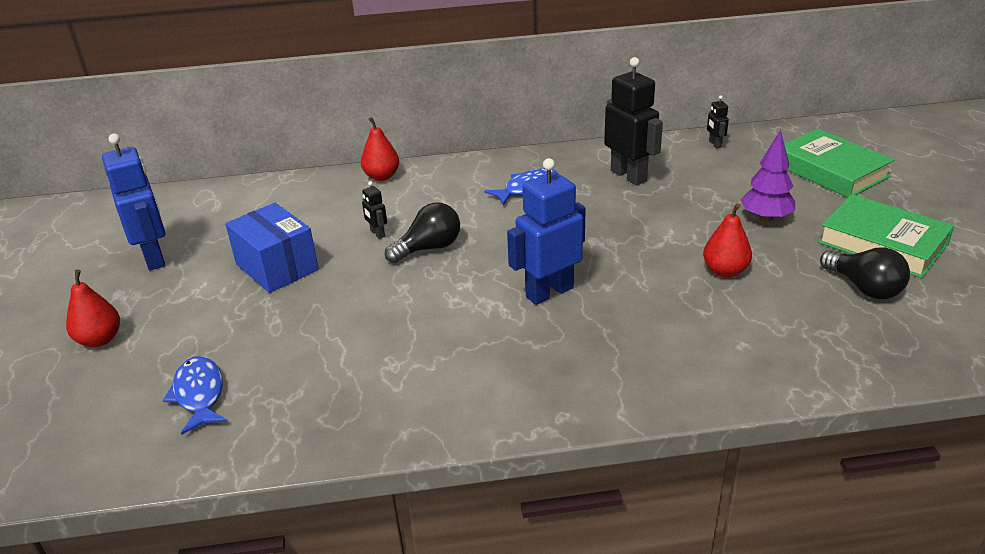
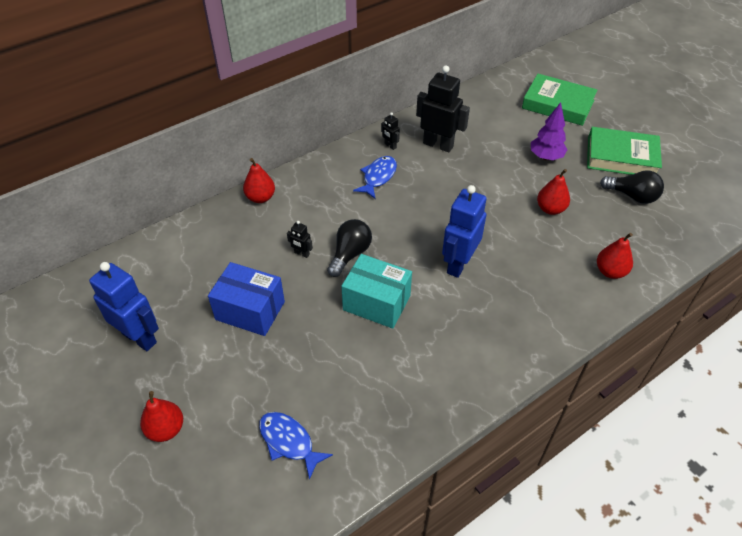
camera: 30 degrees left, 15 degrees up
(416, 300) = (376, 302): none -> turquoise box
(714, 144) = (474, 100): black robot -> black robot (390, 146)
(756, 359) = (610, 271): none -> red pear

